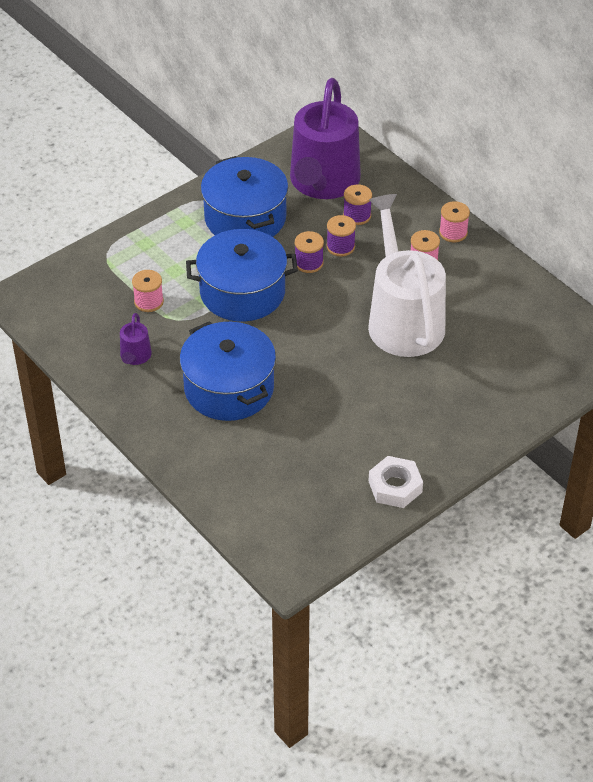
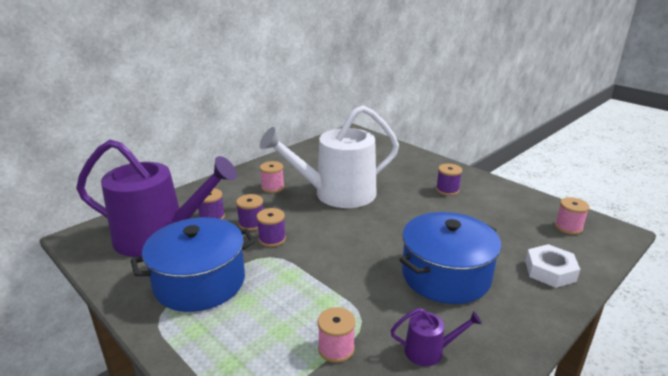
camera: 95 degrees left, 20 degrees down
(242, 292) = (313, 276): blue pot -> none
(395, 486) = (503, 193): white nut -> white nut (550, 271)
(407, 429) = (447, 190): none -> purple spool
(453, 233) = (241, 177): pink spool -> pink spool (568, 227)

